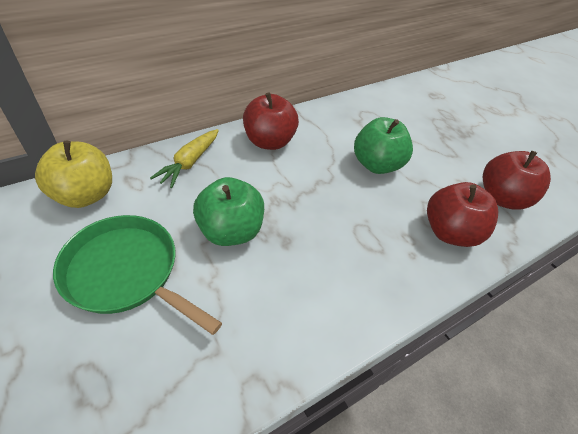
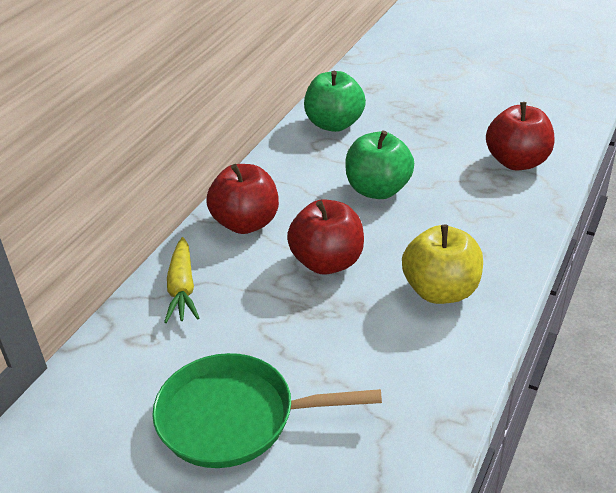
camera: 25 degrees left, 10 degrees down
(85, 195) = (103, 380): yellow apple -> yellow apple (441, 291)
(230, 231) = (297, 326): green apple -> green apple (334, 124)
(450, 232) = (497, 217): red apple -> red apple (327, 262)

